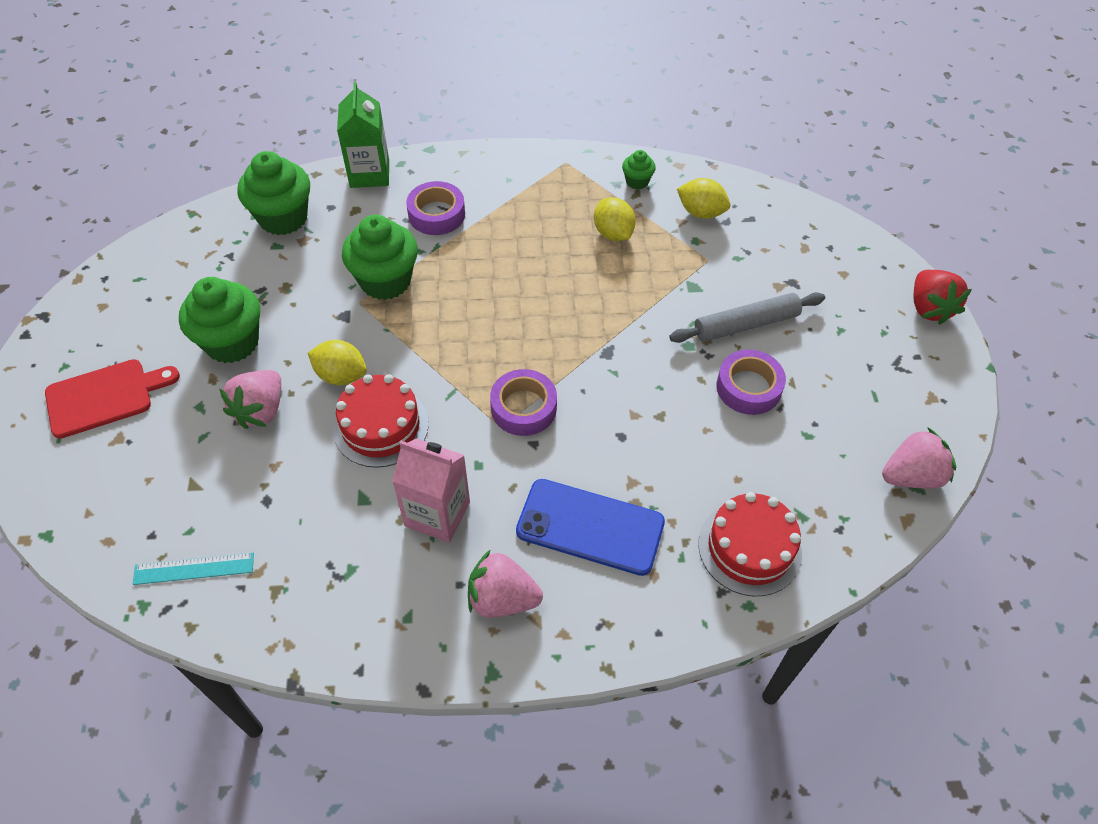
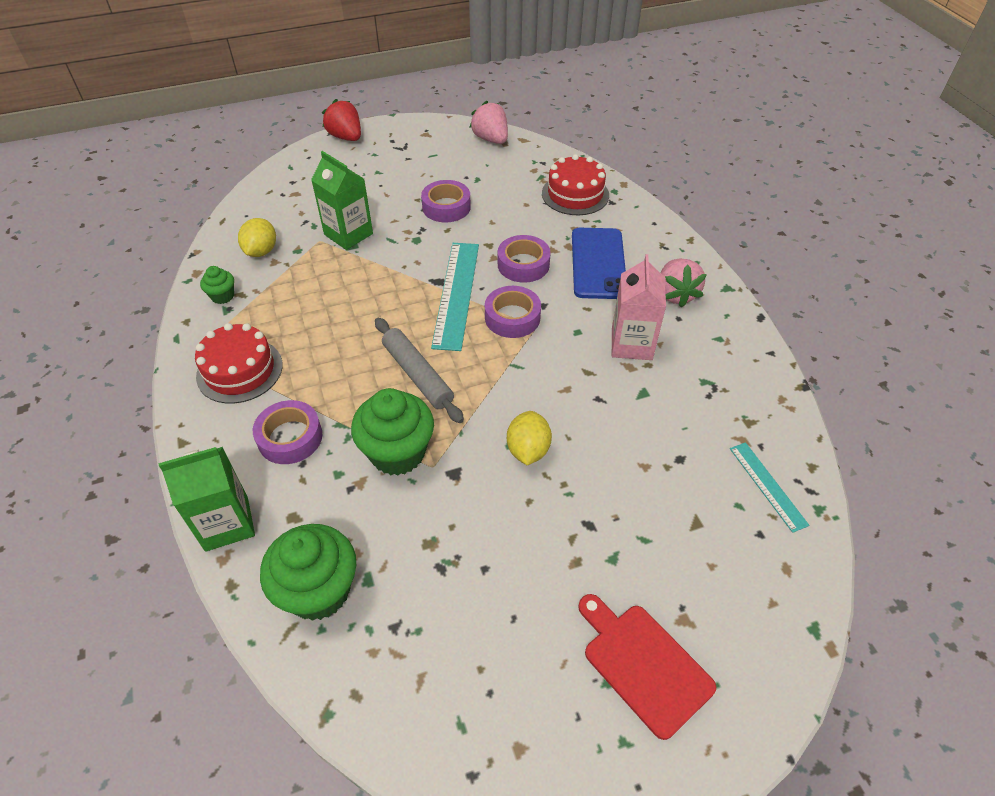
camera: 105 degrees left, 5 degrees down
(232, 342) = (523, 564): green cupcake -> none
(261, 410) = (593, 501): pink strawberry -> none
(381, 426) = (570, 403): red cake -> red cake (239, 370)
(580, 364) = (456, 294): none -> turquoise ruler
(612, 442) = (523, 264): none -> purple tape
(613, 233) = (297, 300): yellow lemon -> none
(714, 285) = (348, 234): none -> green carton
(746, 324) = (386, 214): grey rolling pin -> grey rolling pin (417, 375)
(929, 308) = (346, 137): red strawberry -> red strawberry turned 105 degrees counterclockwise

